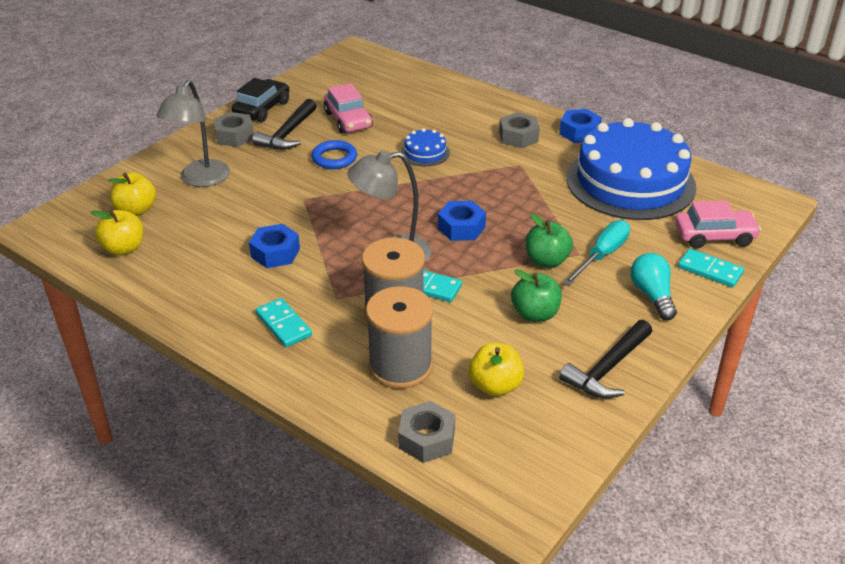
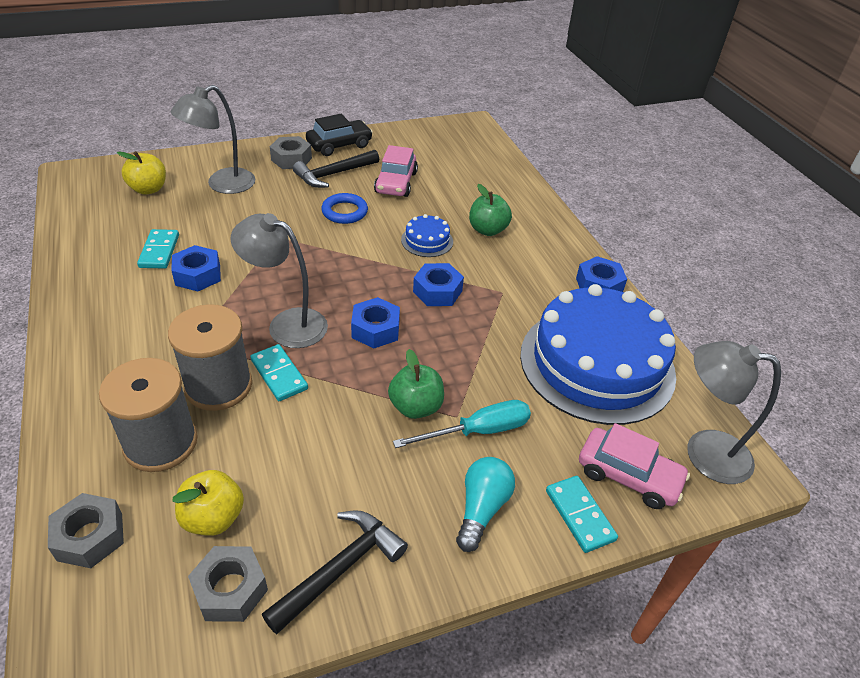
camera: 30 degrees right, 5 degrees up
(124, 248) = (101, 217): yellow apple -> none
(284, 325) = (124, 345): turquoise domino -> turquoise domino (159, 251)
(475, 184) = (437, 291): none -> blue nut
(518, 137) = (531, 263): grey nut -> grey nut (230, 589)
(535, 314) = (340, 459): green apple -> green apple (487, 230)
(607, 368) = (340, 569): black hammer -> black hammer turned 150 degrees clockwise
(742, 203) = (704, 452): none -> grey lamp

